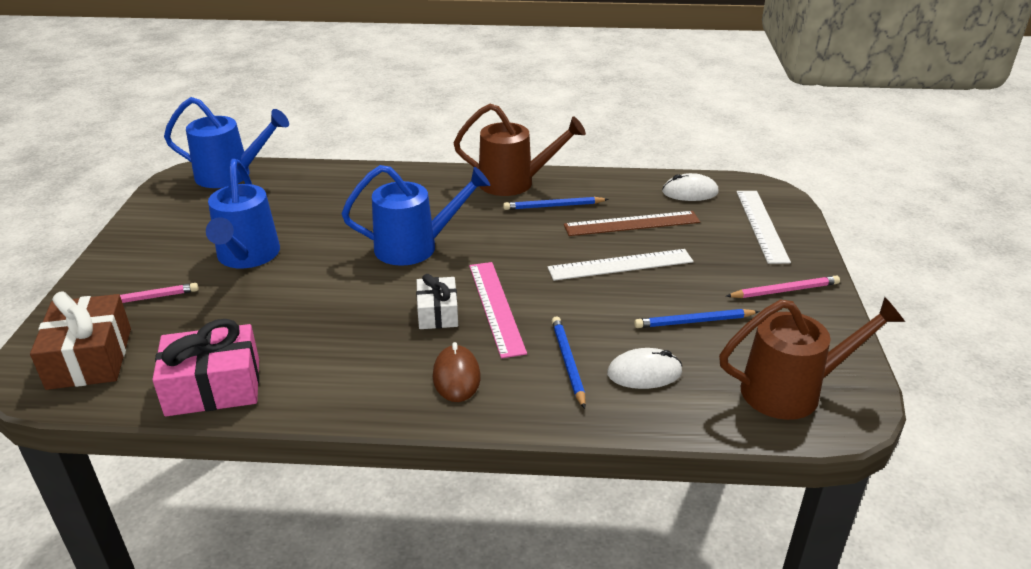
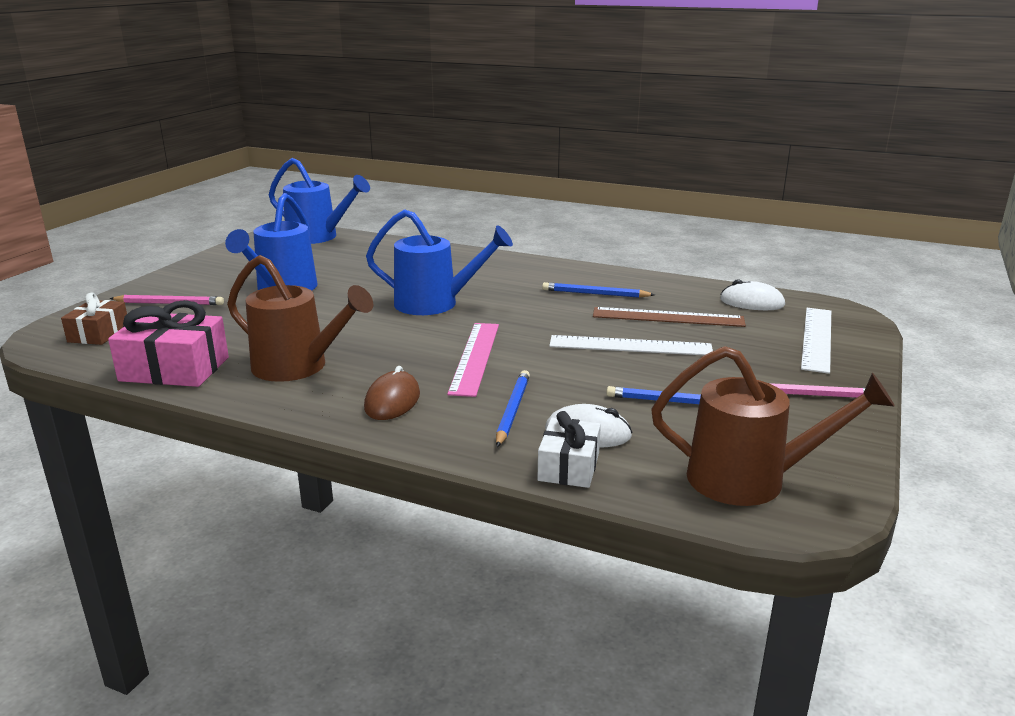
camera: 20 degrees right, 10 degrees down
(90, 358) = (99, 334): brown gift -> brown gift, size x0.62
(437, 313) = (415, 352): white gift -> white gift (569, 466)
(515, 183) = (570, 273): brown watering can -> brown watering can (299, 367)

